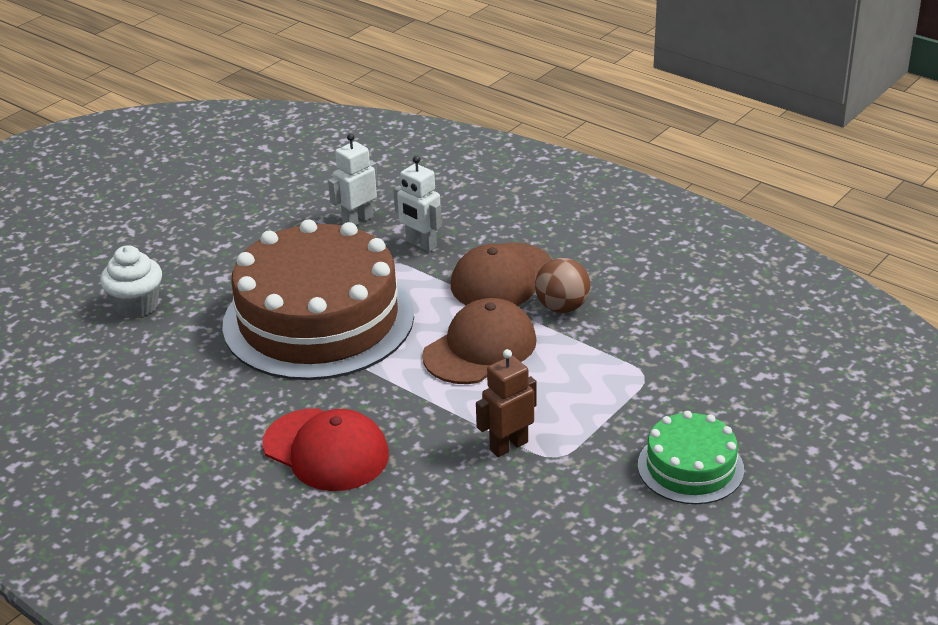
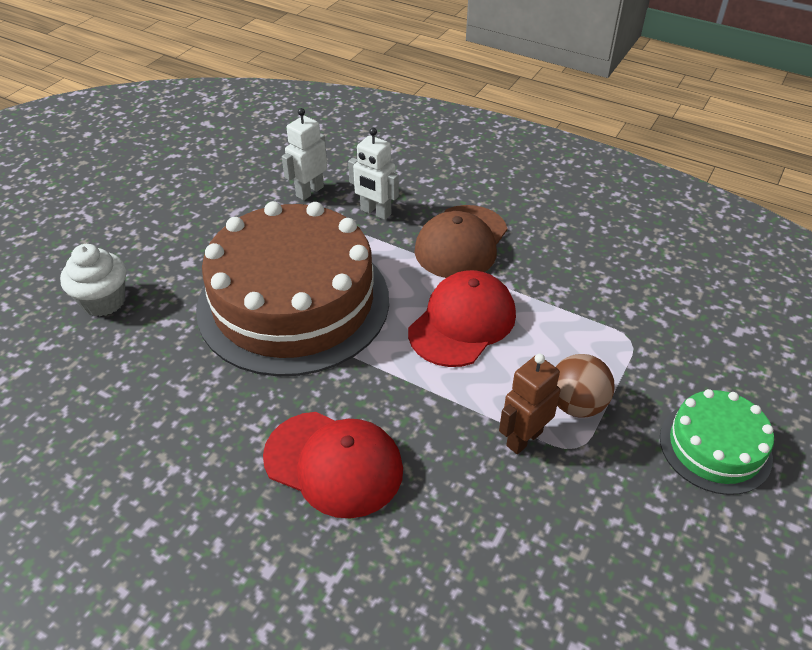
camera: 10 degrees left, 10 degrees up
(480, 348) = (462, 322): brown cap -> red cap
(562, 307) = (528, 270): brown ball -> brown ball (576, 405)

